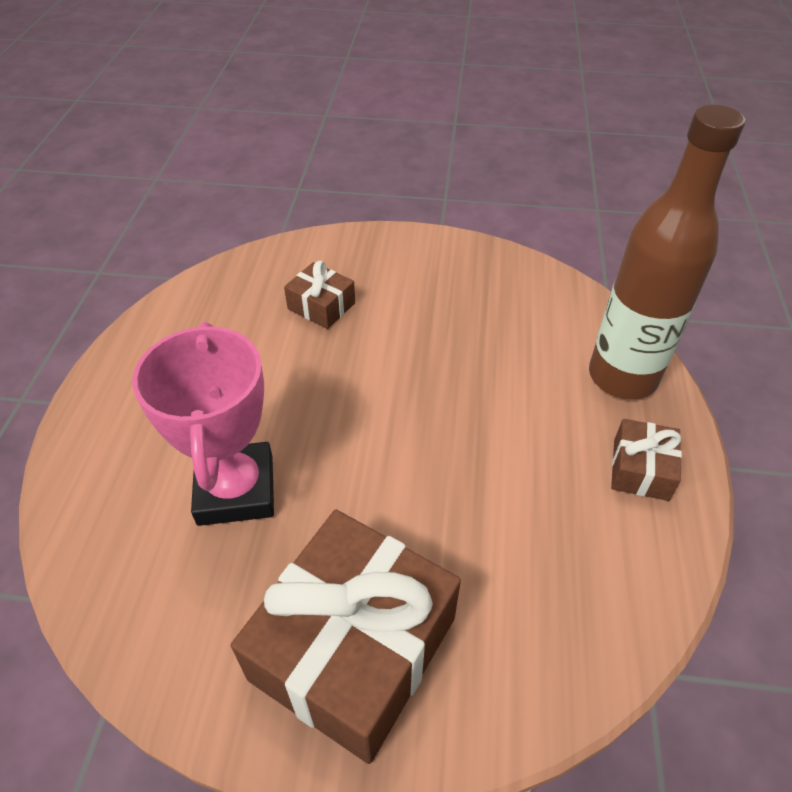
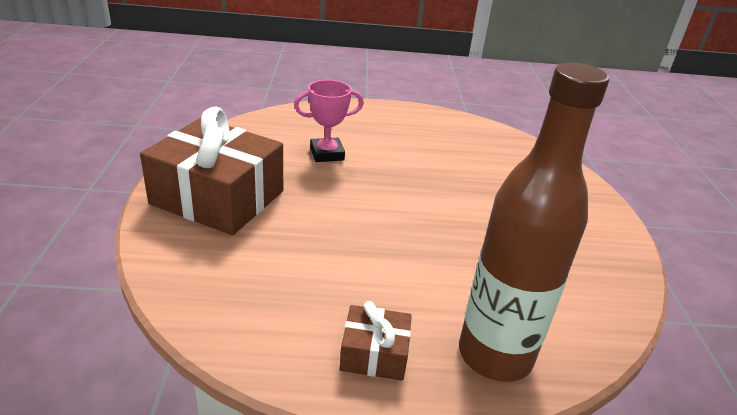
camera: 80 degrees right, 15 degrees down
(235, 490) = (327, 154): pink trophy -> pink trophy, size x0.64
(321, 306) = (500, 177): brown gift -> none

